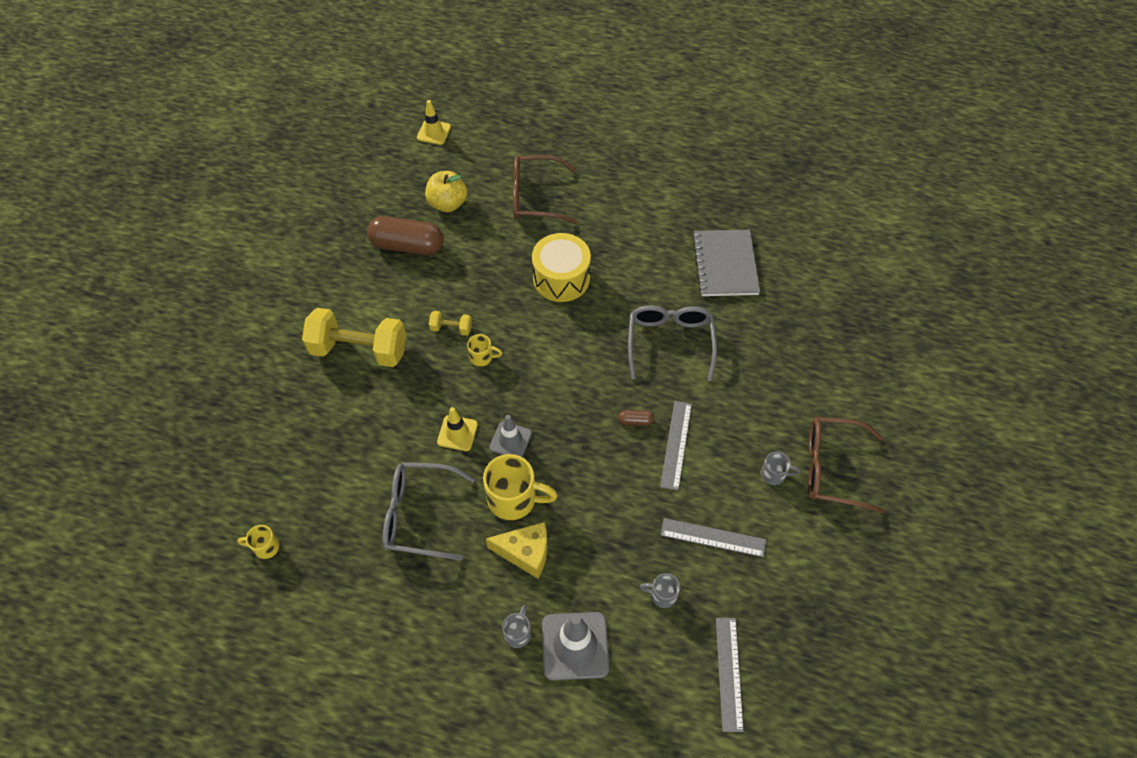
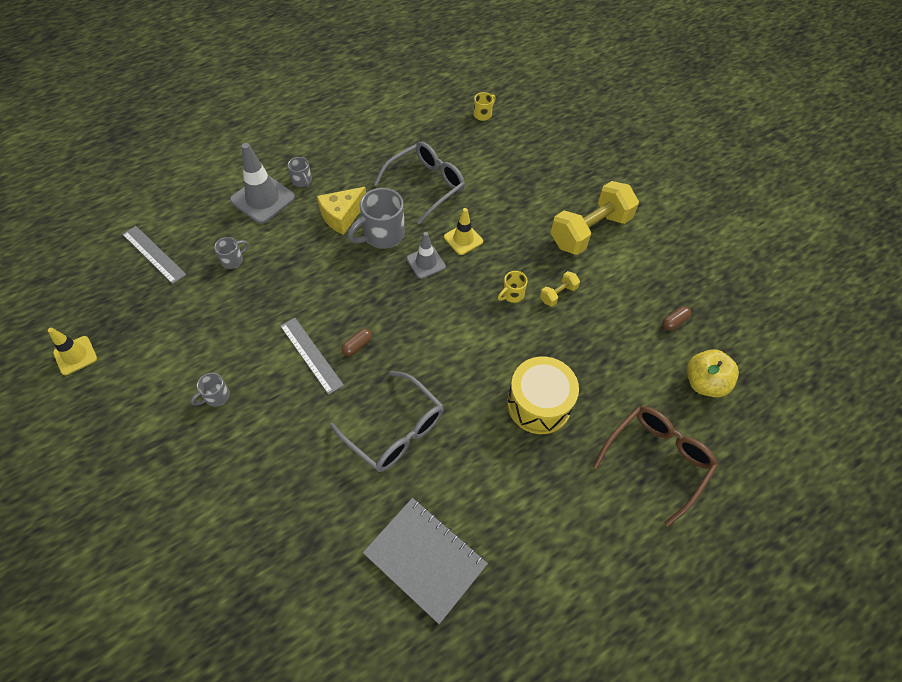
camera: 130 degrees right, 0 degrees up
(407, 245) = (674, 322): brown capsule -> brown capsule, size x0.42
(434, 132) = (819, 438): yellow traffic cone -> yellow traffic cone (75, 355)
(514, 499) = (382, 235): yellow mug -> grey mug
(713, 538) = (227, 317): grey ruler -> none
(832, 468) = (170, 441): brown glasses -> none

